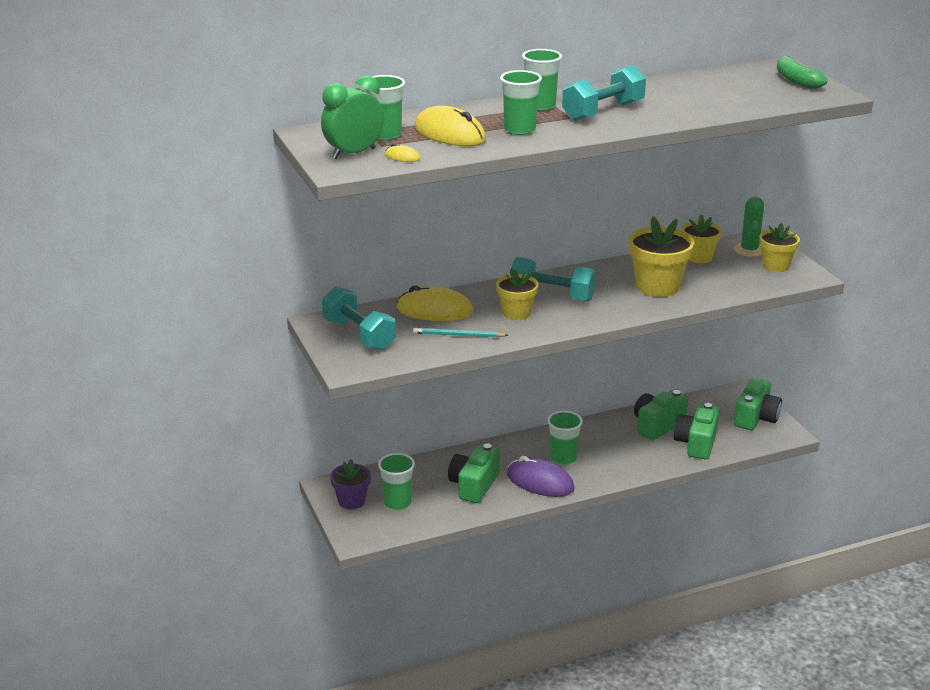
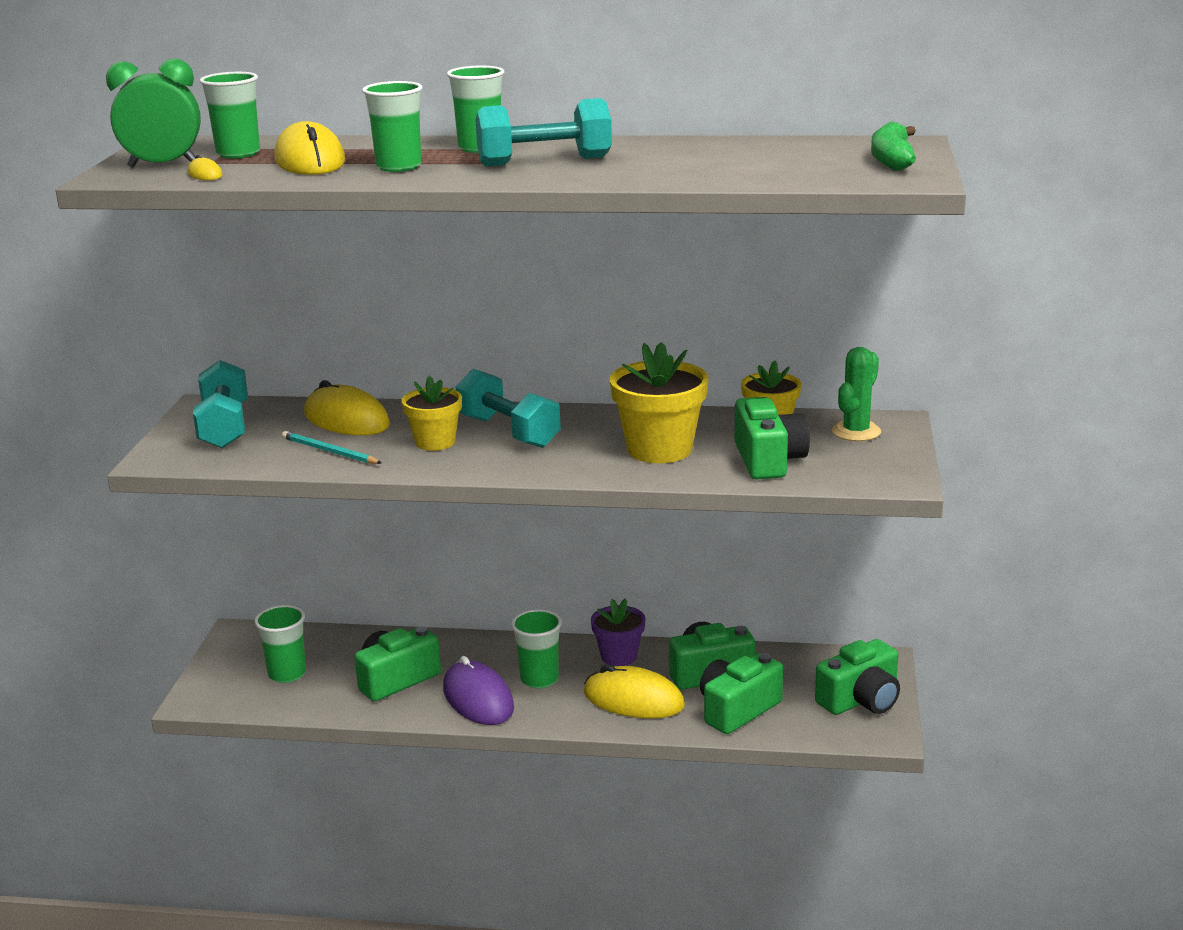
camera: 30 degrees right, 5 degrees down
(351, 501) = (241, 657): purple flower pot -> purple flower pot (619, 656)
(632, 455) = (633, 700): none -> yellow mouse
(726, 279) = (768, 460): none -> green camera
(776, 266) = (866, 458): yellow flower pot -> none

